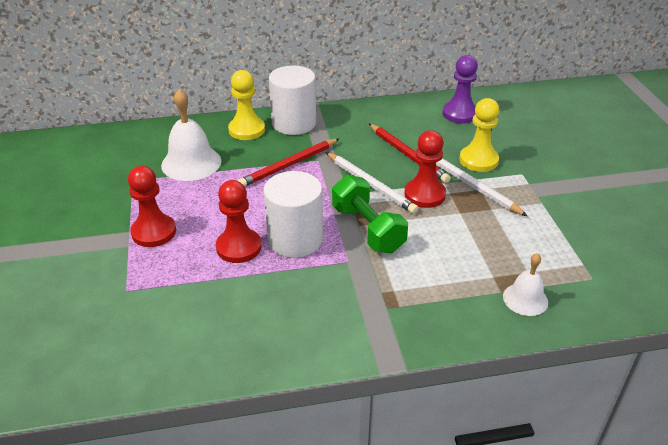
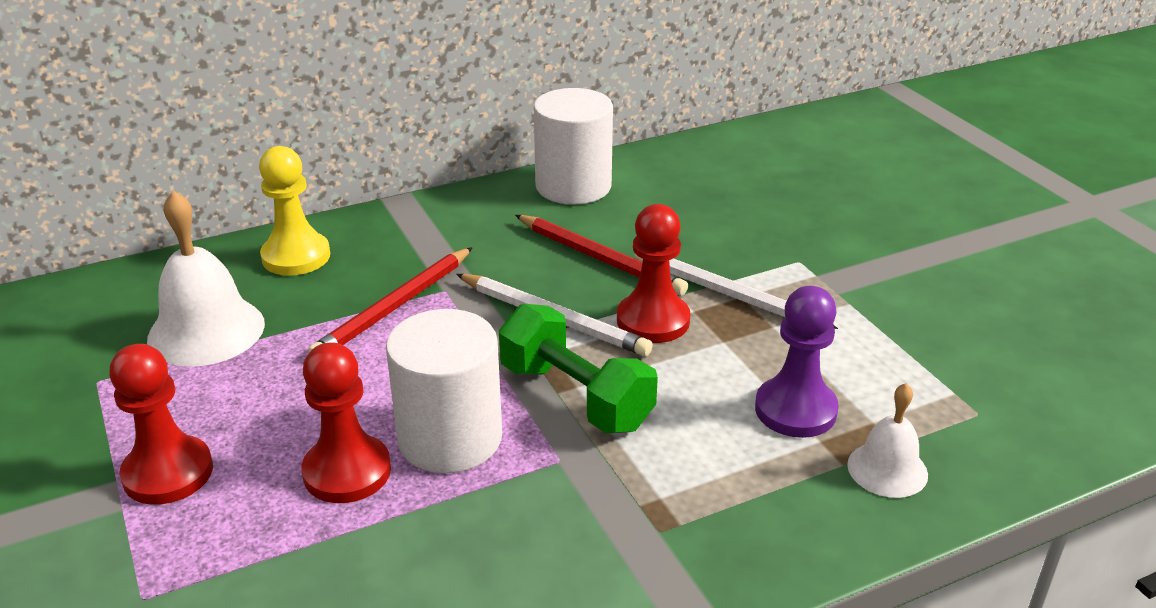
camera: 15 degrees left, 5 degrees down
(294, 123) = (380, 233): white cylinder -> white cylinder (573, 186)
(460, 114) = (662, 179): purple pawn -> purple pawn (795, 410)
(478, 160) = (721, 250): yellow pawn -> none

